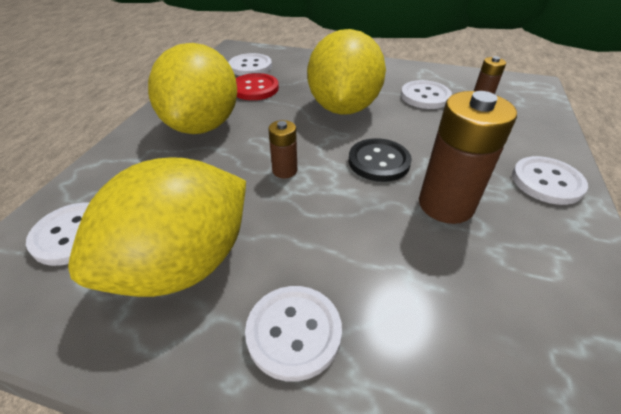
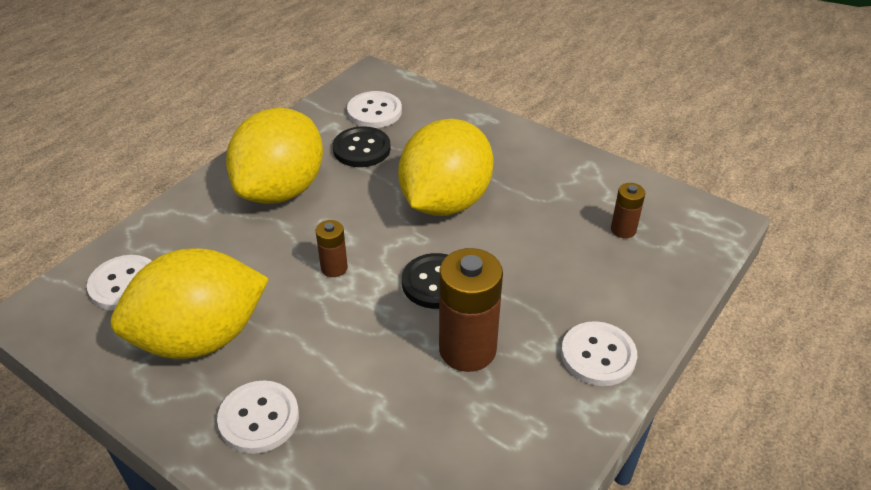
camera: 20 degrees right, 0 degrees up
(255, 88) = (361, 149): red button -> black button
(425, 96) = (556, 208): white button -> none

